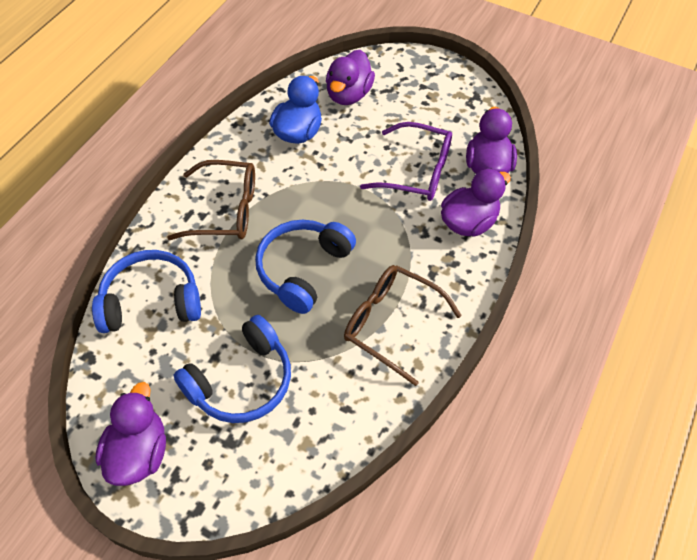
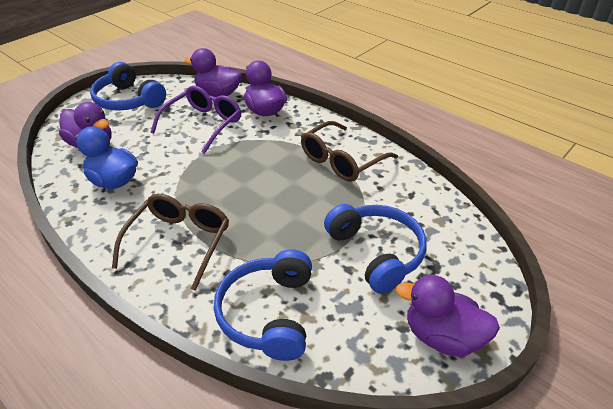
camera: 75 degrees left, 15 degrees down
(303, 269) = (272, 199): blue headphones -> blue headphones (128, 100)

